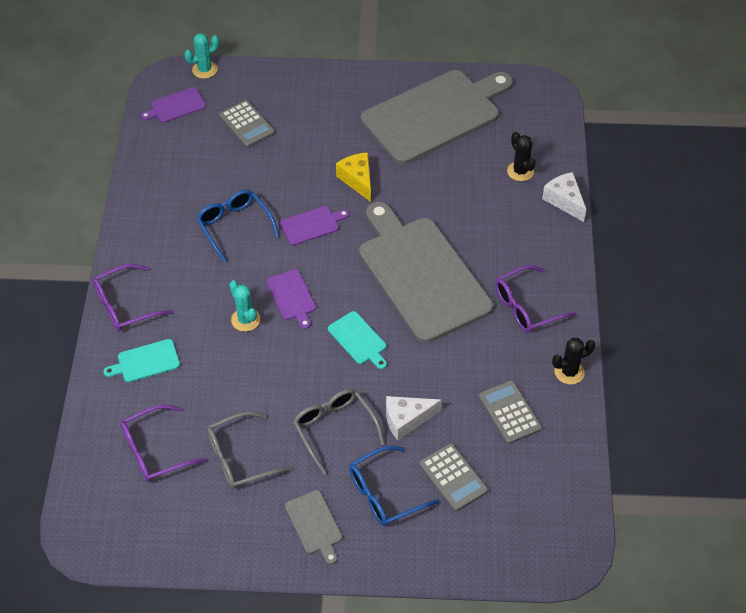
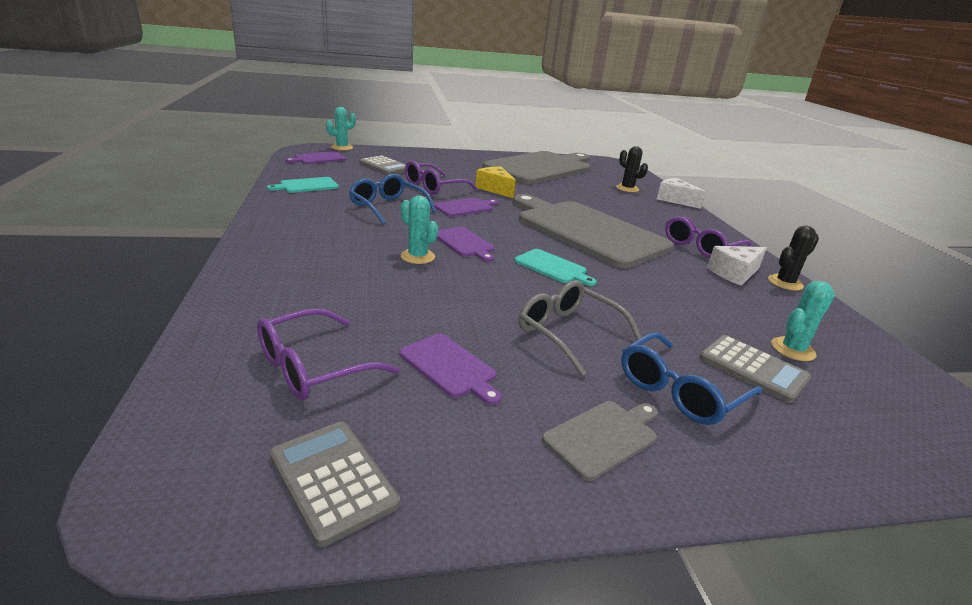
camera: 15 degrees left, 25 degrees down
(125, 305) = (266, 249): purple glasses -> purple glasses (434, 187)
(145, 361) = (295, 287): turquoise cutting board -> turquoise cutting board (307, 185)
(239, 458) = (450, 367): grey glasses -> purple cutting board
(314, 524) = (603, 436): grey cutting board -> grey cutting board turned 90 degrees counterclockwise
(406, 420) = (651, 321): white cheese -> white cheese (734, 273)
(501, 460) = (792, 349): none -> turquoise cactus
(509, 412) = (759, 311): grey calculator -> grey calculator (333, 480)

